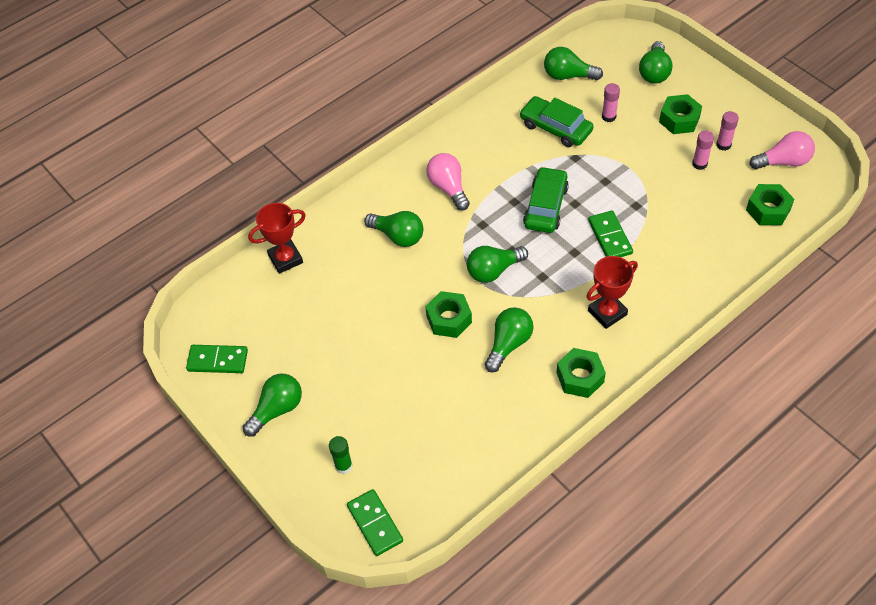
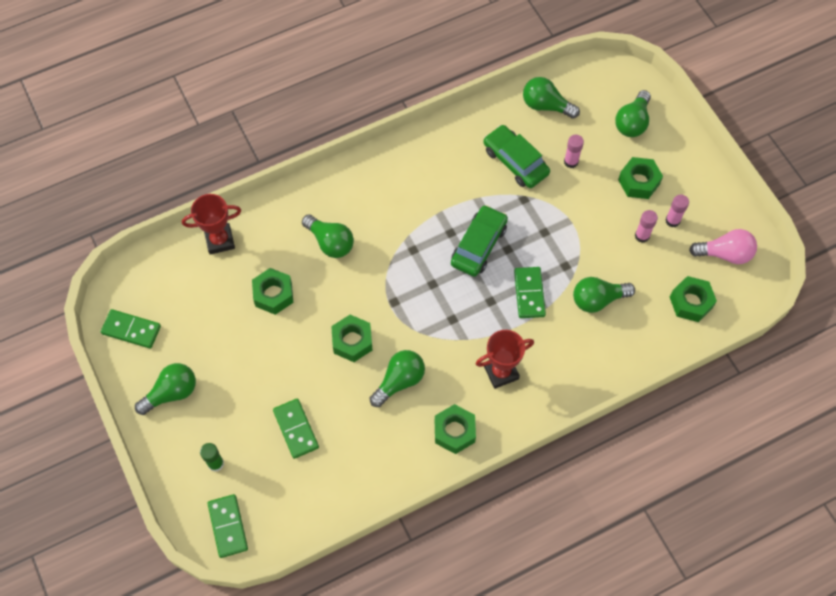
camera: 10 degrees right, 10 degrees up
(355, 295) = (273, 294): none -> green nut
(417, 413) = (296, 429): none -> green domino
(448, 188) = (392, 202): pink light bulb -> none
(493, 271) = (409, 301): green light bulb -> green light bulb (598, 299)

